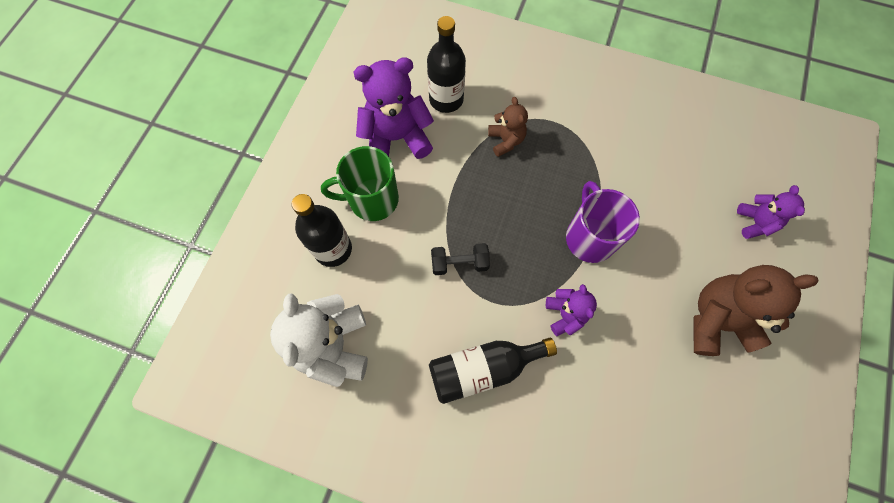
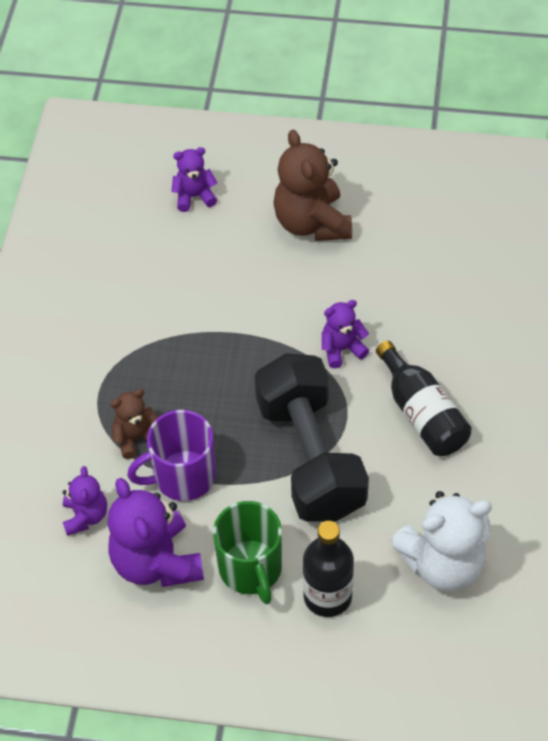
camera: 100 degrees left, 15 degrees down
(446, 99) = (85, 516): black bottle -> purple teddy bear
(459, 263) = (310, 457): black dumbbell -> black dumbbell, size x2.43
(589, 237) = (247, 337): purple mug -> purple mug (183, 476)

